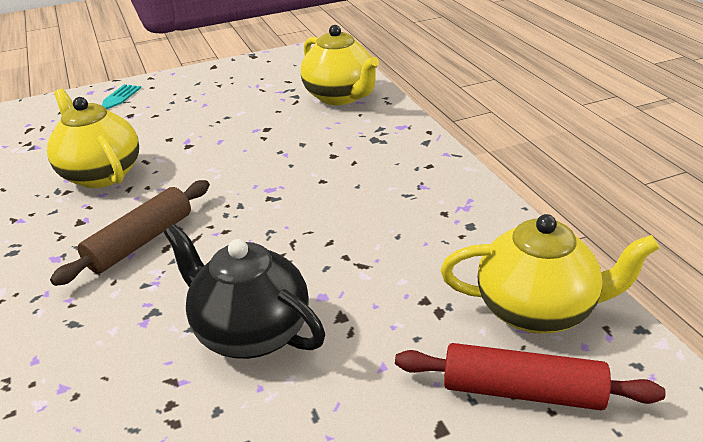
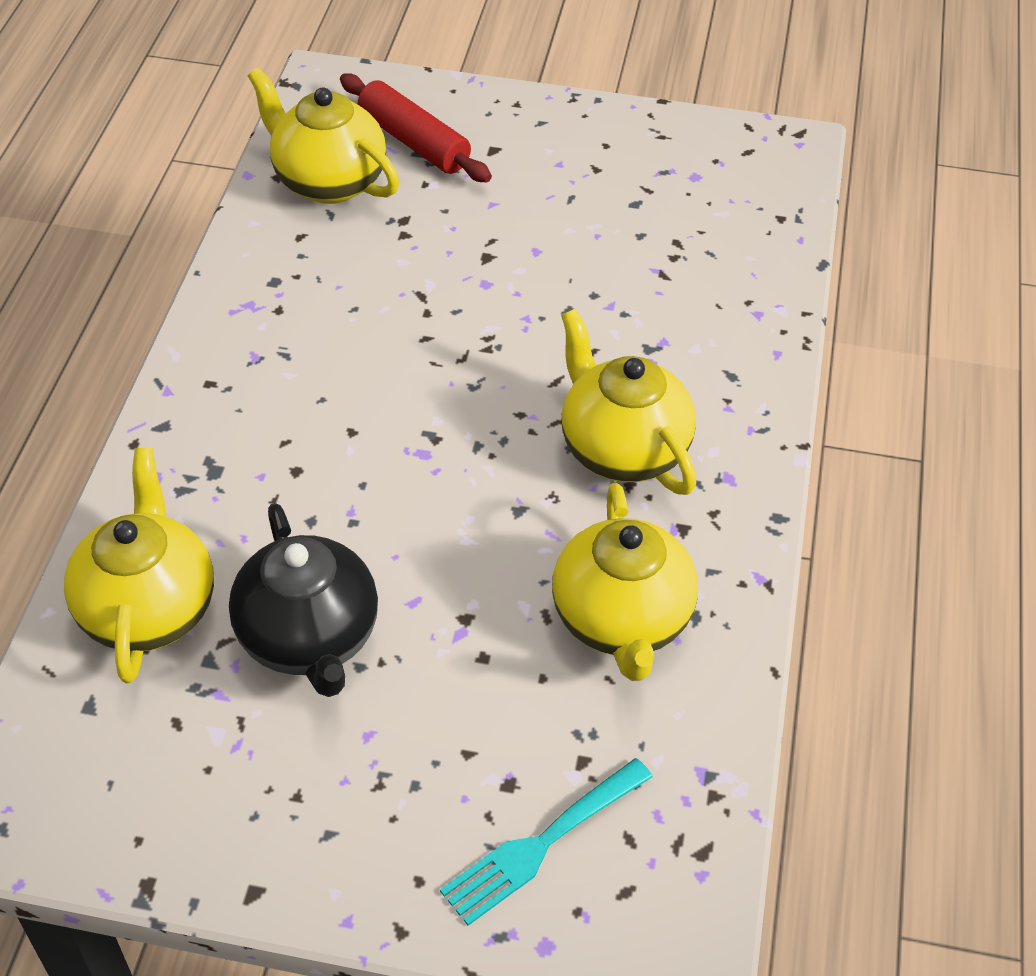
camera: 150 degrees left, 15 degrees up
(140, 242) = (622, 449): brown rolling pin -> yellow teapot
(251, 332) = (573, 282): black teapot -> black teapot (309, 638)

